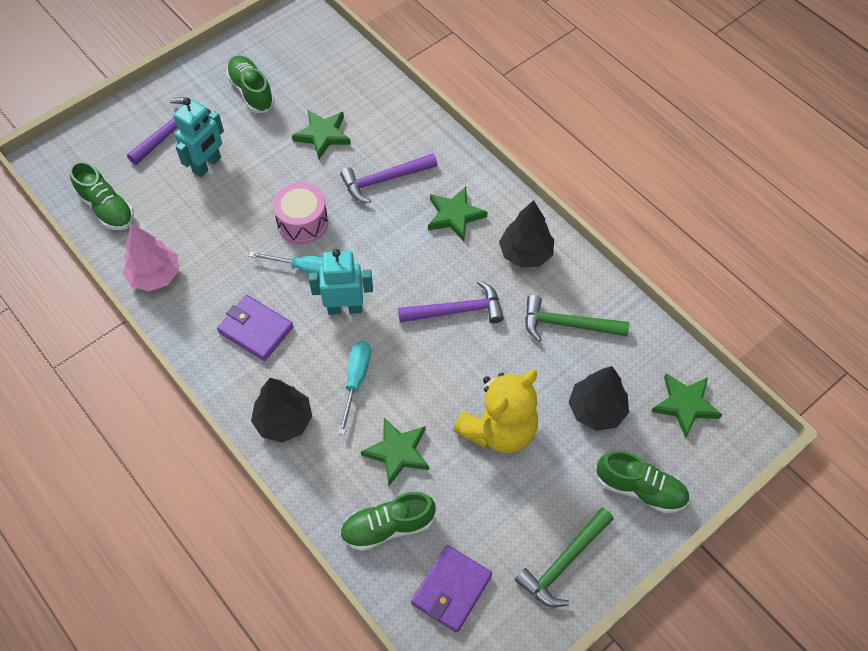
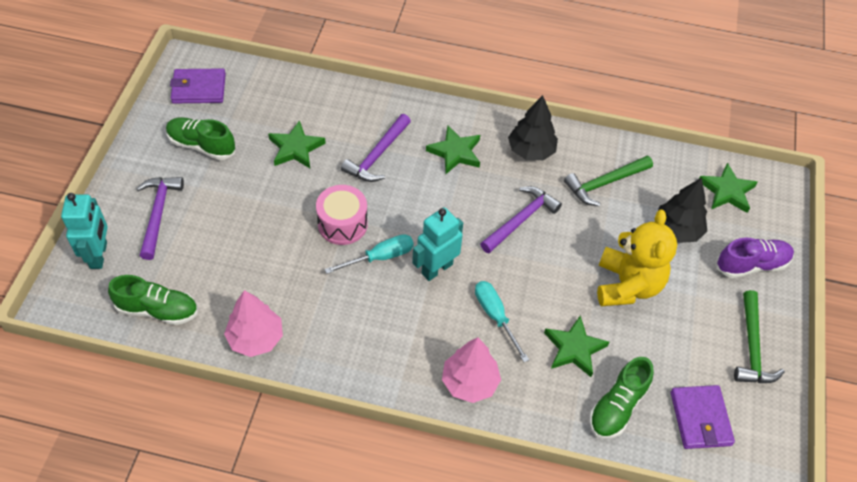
camera: 40 degrees left, 5 degrees down
(207, 165) = (218, 224): turquoise robot -> turquoise robot (99, 255)
(256, 330) = (382, 328): purple wallet -> purple wallet (199, 88)
(284, 421) = (470, 382): black tree -> pink tree
(640, 489) = (751, 265): green shoe -> purple shoe

